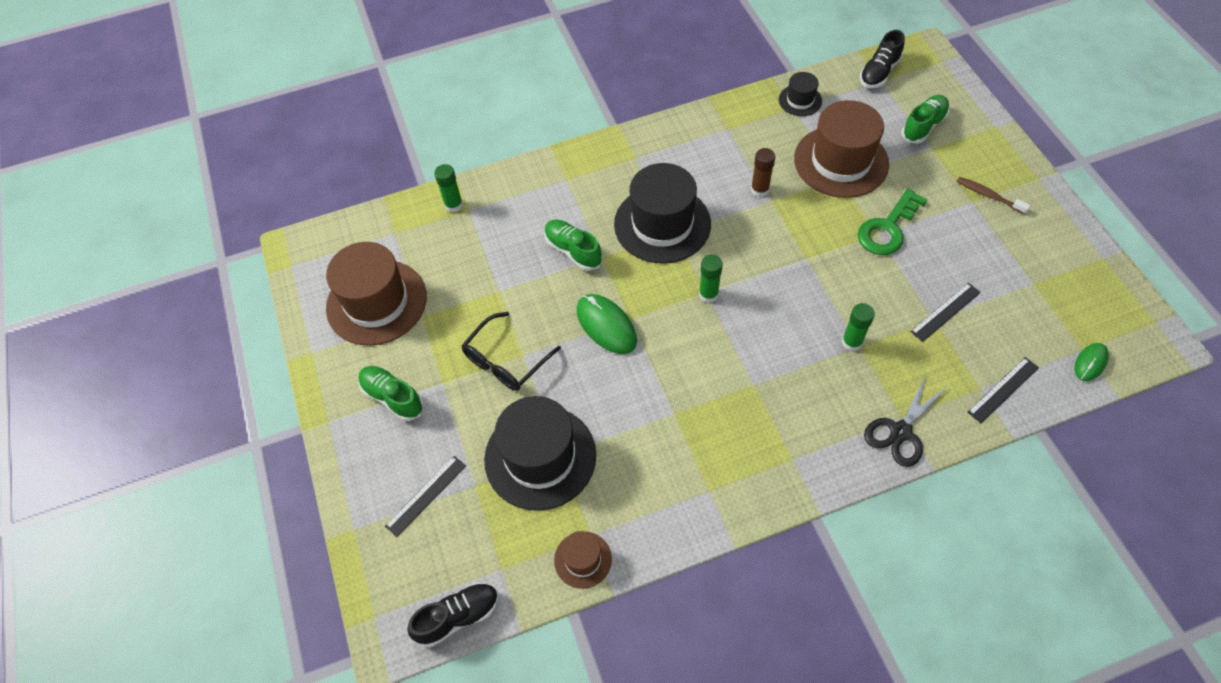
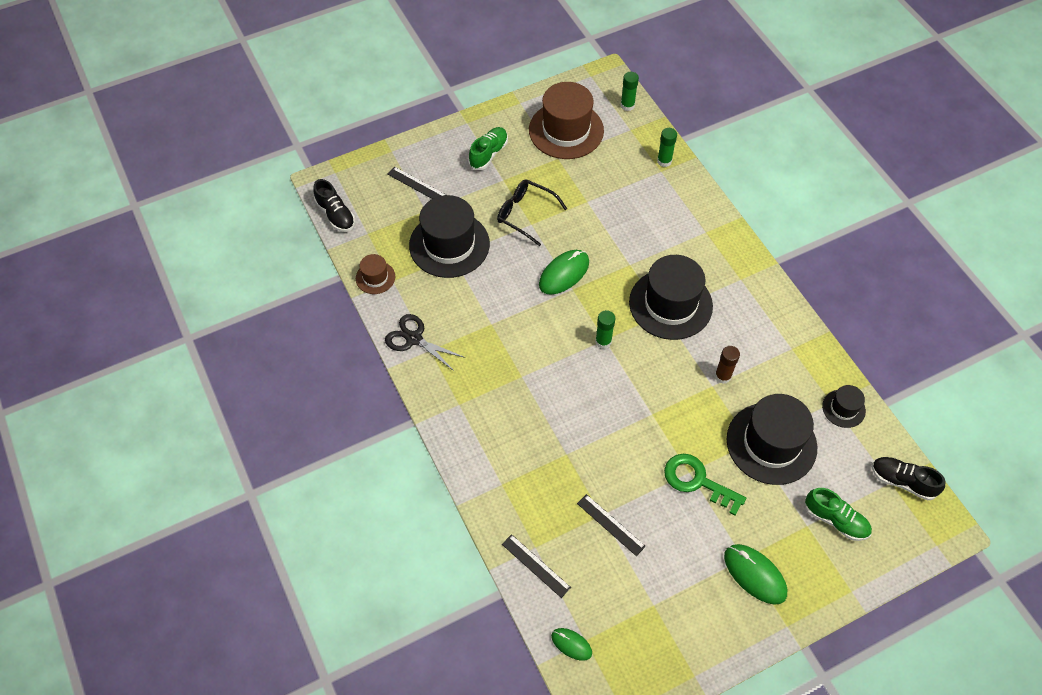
camera: 80 degrees right, 0 degrees up
(573, 251) = (632, 245): green shoe -> none
(841, 161) = (771, 443): brown hat -> black hat
(852, 342) = (569, 448): green glue stick -> green glue stick (627, 105)
(900, 432) = (488, 482): black scissors -> black scissors (414, 339)
(988, 195) = (755, 574): brown toothbrush -> green mouse

